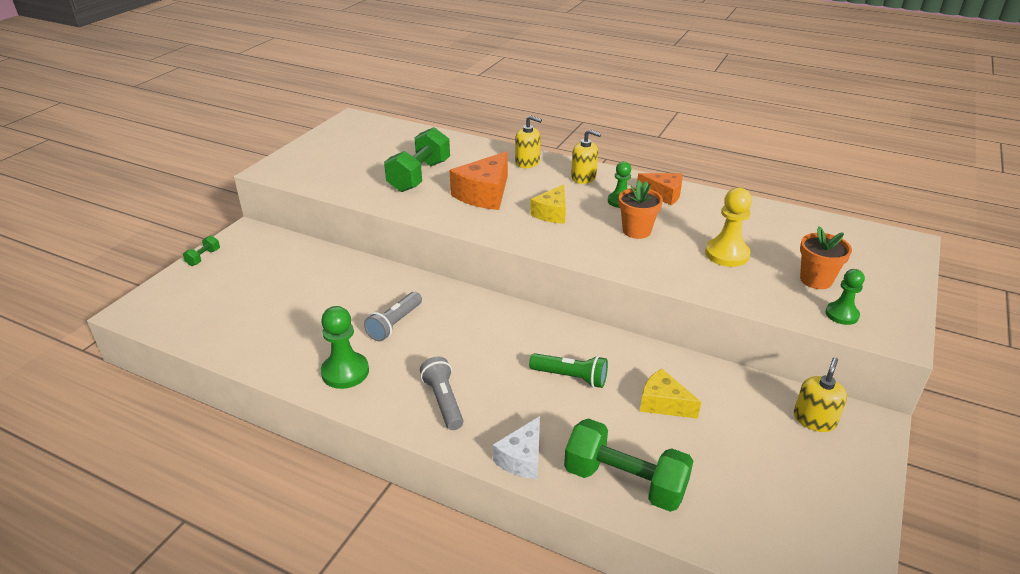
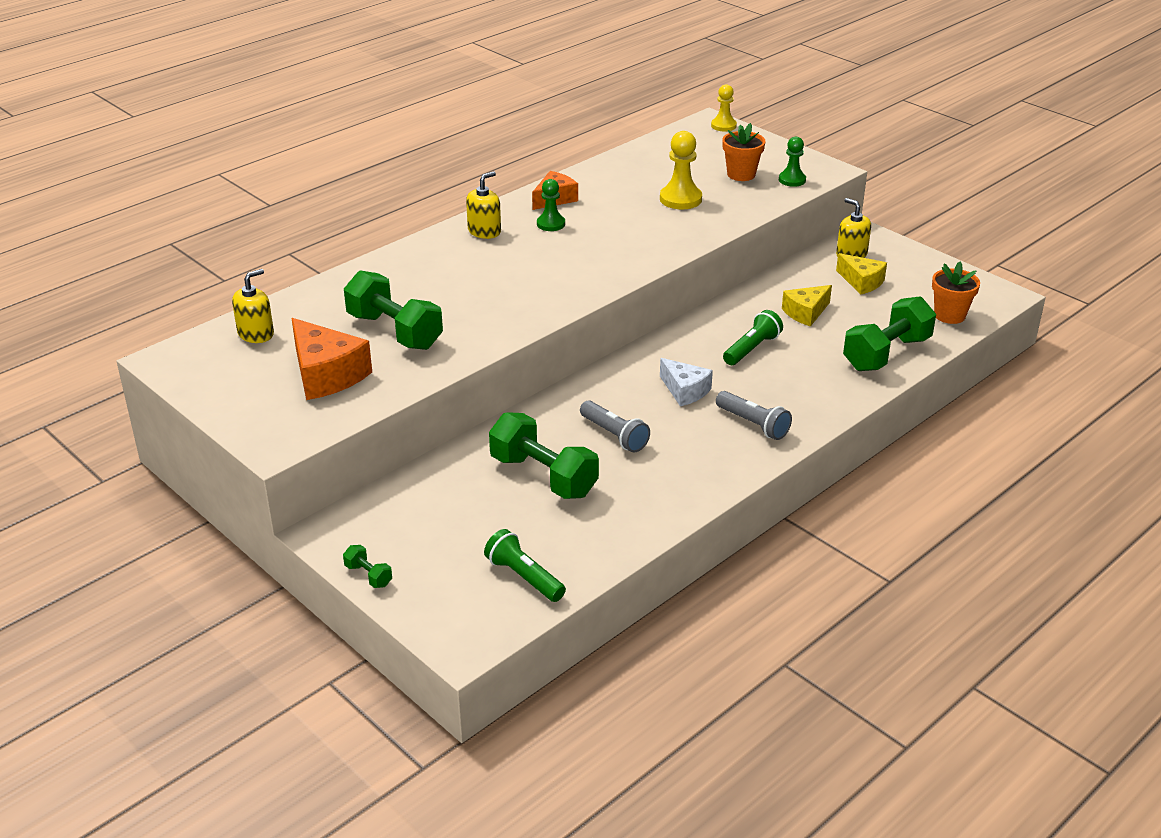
camera: 70 degrees left, 0 degrees up
(205, 320) = (524, 577): none -> green flashlight
(329, 301) = (543, 476): none -> green dumbbell
(345, 372) = (680, 479): green pawn -> none
(443, 401) = (753, 424): grey flashlight -> grey flashlight turned 135 degrees counterclockwise
(484, 194) = (475, 296): orange cheese -> orange cheese (326, 374)
(522, 458) = (843, 396): white cheese -> white cheese (685, 391)
(527, 162) = (420, 256): yellow soap dispenser -> yellow soap dispenser (256, 334)
(552, 213) = (547, 265): yellow cheese -> yellow cheese (861, 282)
(636, 231) = (613, 230): orange flower pot -> orange flower pot (949, 315)
(909, 251) = (723, 126): none -> yellow pawn

